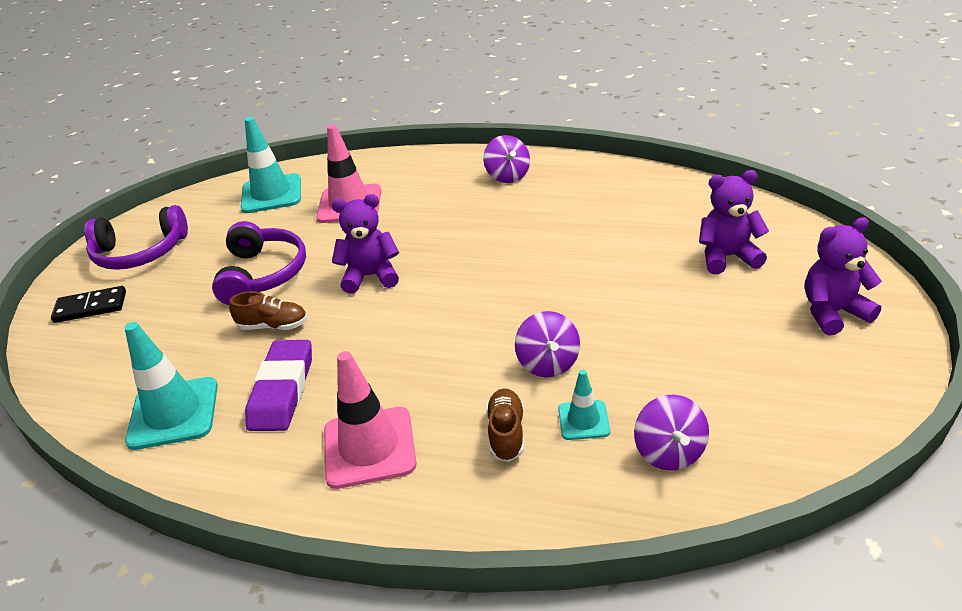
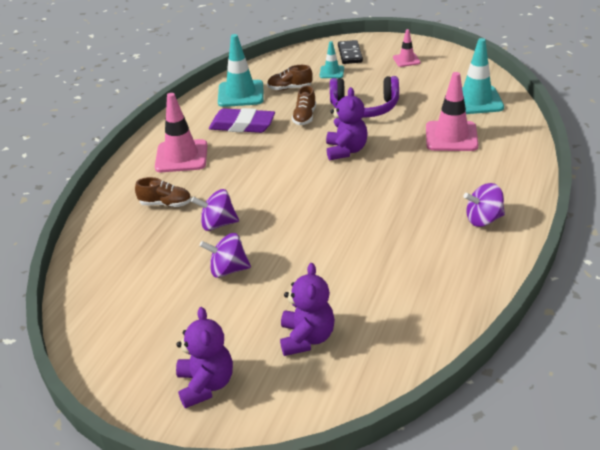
camera: 95 degrees right, 0 degrees up
(140, 253) = (406, 60): purple headphones -> pink traffic cone
(177, 356) = (289, 88): none -> brown shoe
(583, 420) = (160, 234): turquoise traffic cone -> turquoise traffic cone (331, 72)
(669, 452) = (116, 266): purple spinning top -> purple spinning top (228, 270)

